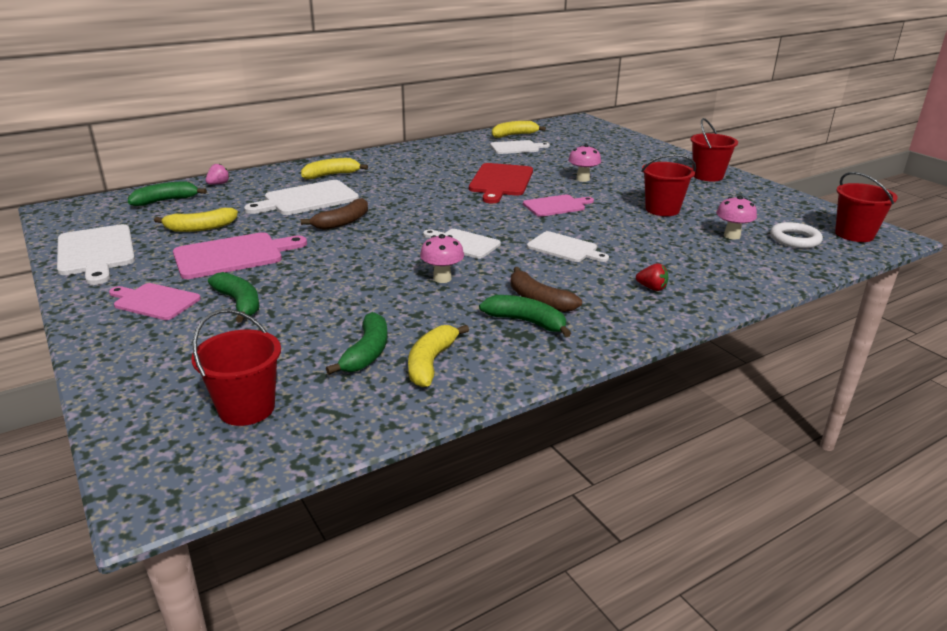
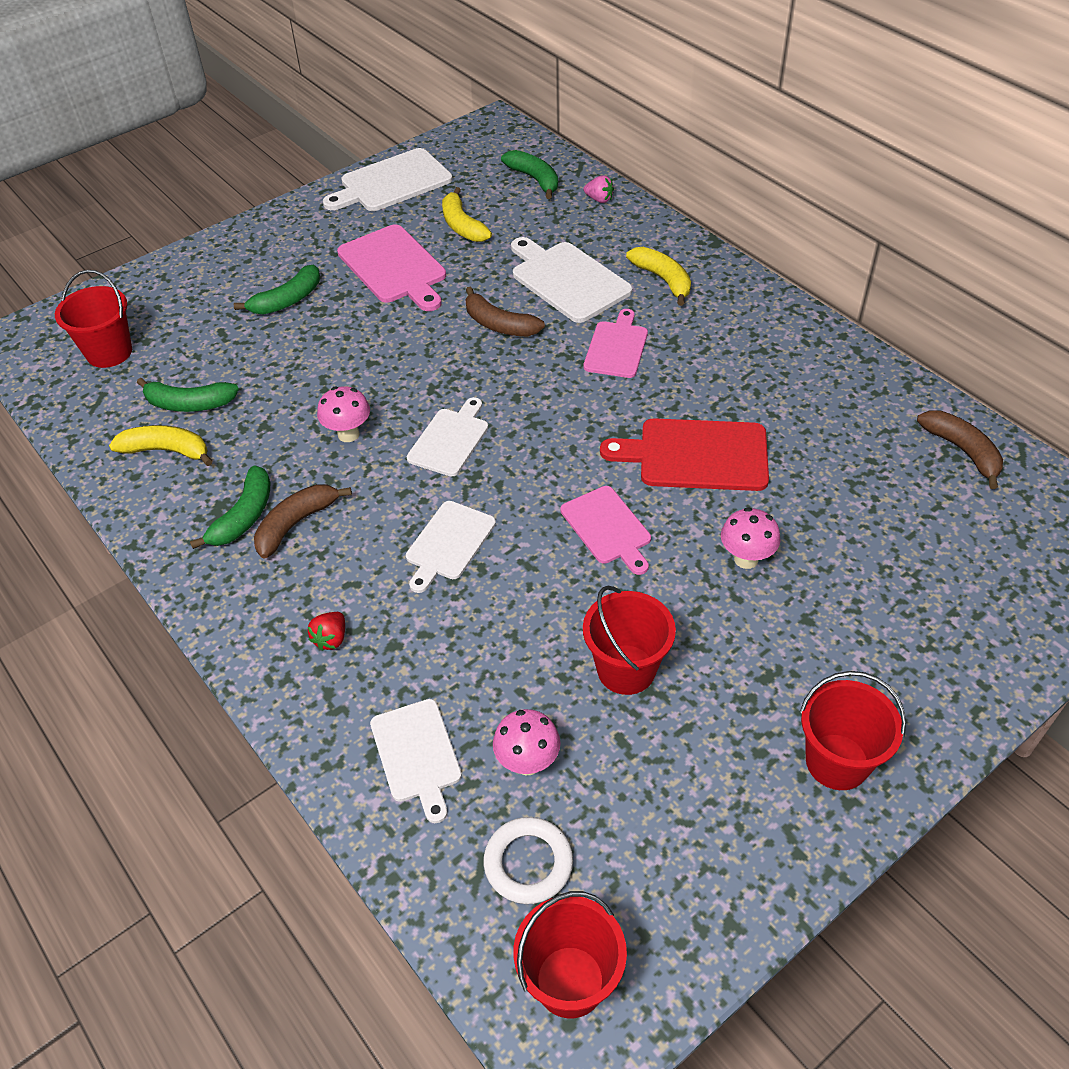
camera: 85 degrees right, 20 degrees up
(154, 301) = (291, 249): pink cutting board -> pink cutting board (617, 347)
(514, 135) = (962, 451): yellow banana -> brown banana
(516, 148) = (885, 460): white cutting board -> white cutting board (416, 754)

